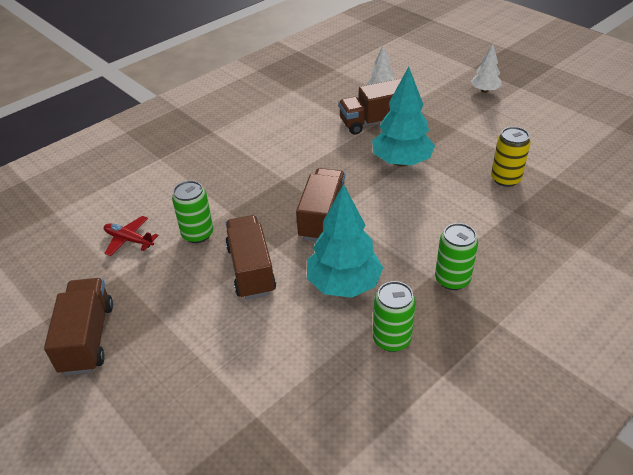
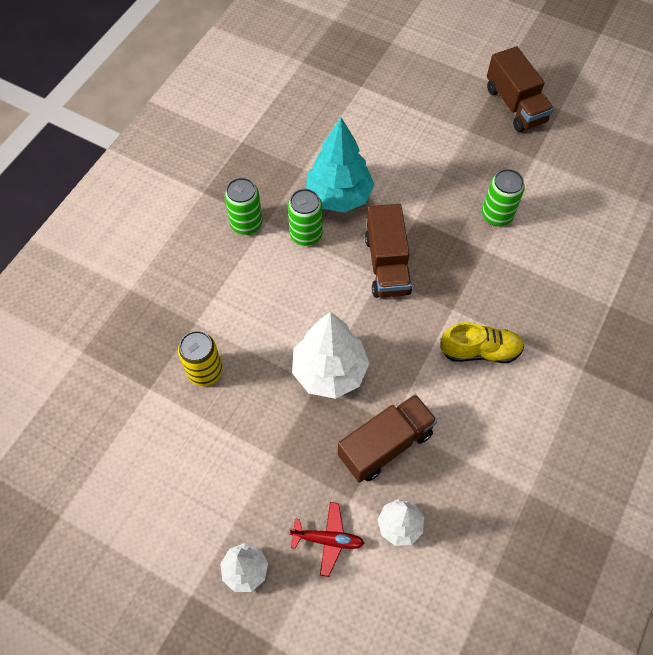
camera: 160 degrees right, 20 degrees up
(129, 240) = (555, 193): red plane -> red plane (328, 540)
(251, 269) = (425, 191): brown truck -> none
(279, 152) = (480, 351): none -> yellow shoe
(391, 339) = (285, 159): green can -> green can (306, 234)
(401, 162) = (329, 371): turquoise tree -> white tree

